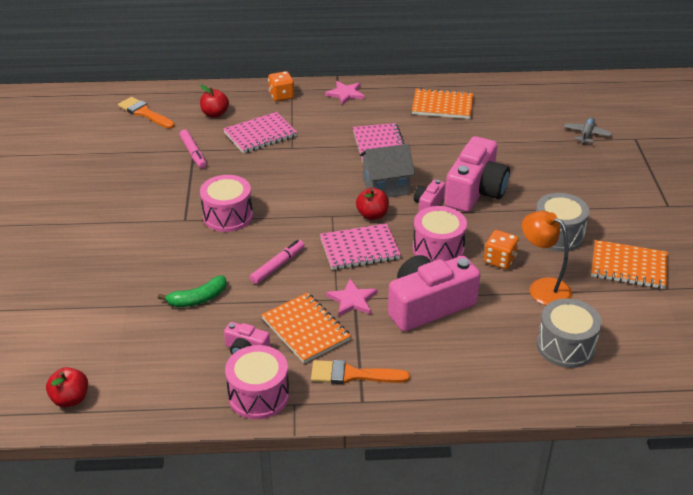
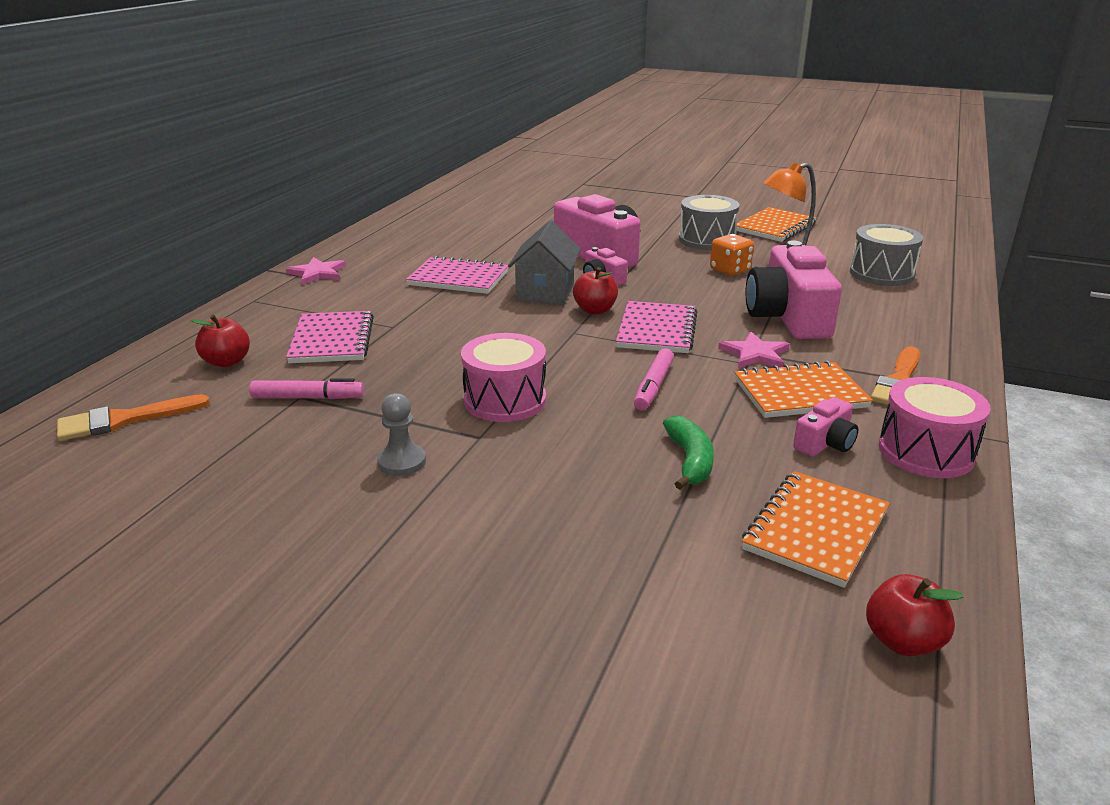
camera: 65 degrees left, 10 degrees down
(149, 204) = (402, 462): none -> grey pawn
(277, 266) = (653, 386): pink marker -> pink marker turned 135 degrees counterclockwise
(281, 96) = (258, 309): orange dice -> none
(438, 249) = (689, 292): pink drum -> none
(442, 106) = (421, 235): orange notebook -> orange notebook (815, 530)
(586, 134) = (555, 196): grey plane -> none

